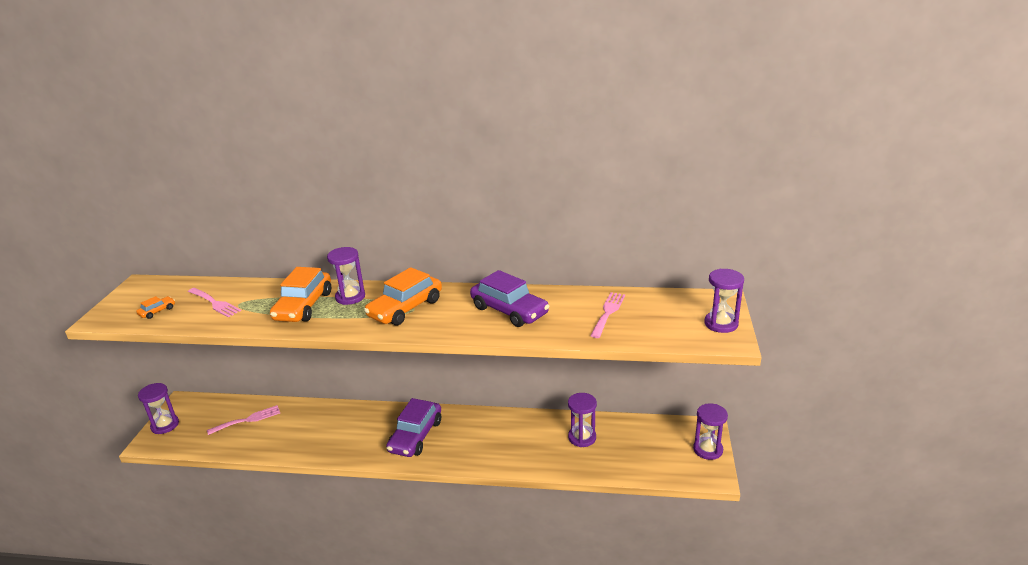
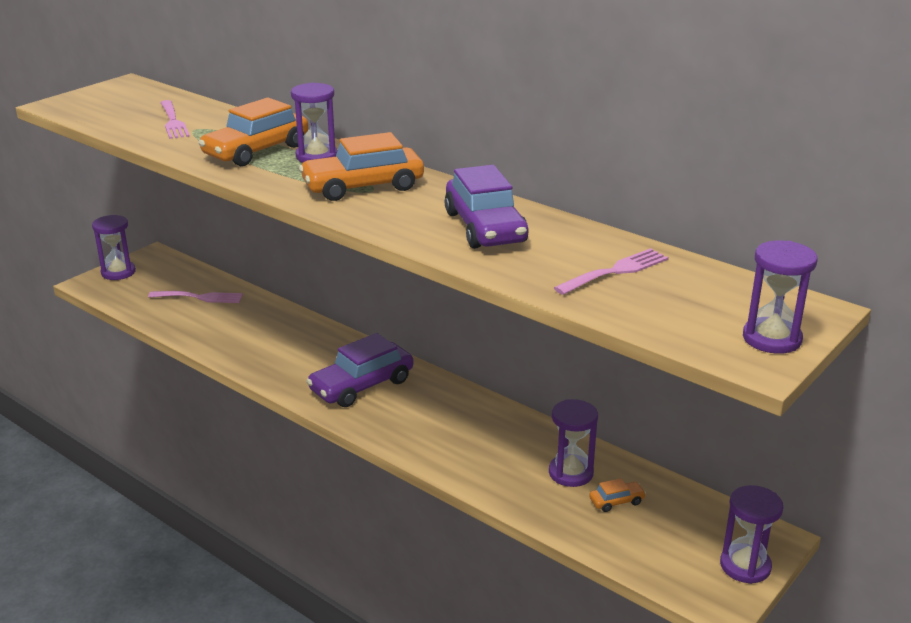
camera: 30 degrees right, 0 degrees up
(157, 311) = (112, 113): orange car -> orange car (616, 501)

